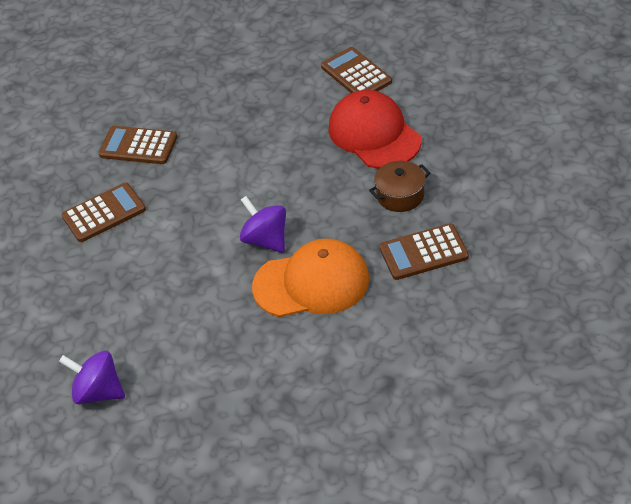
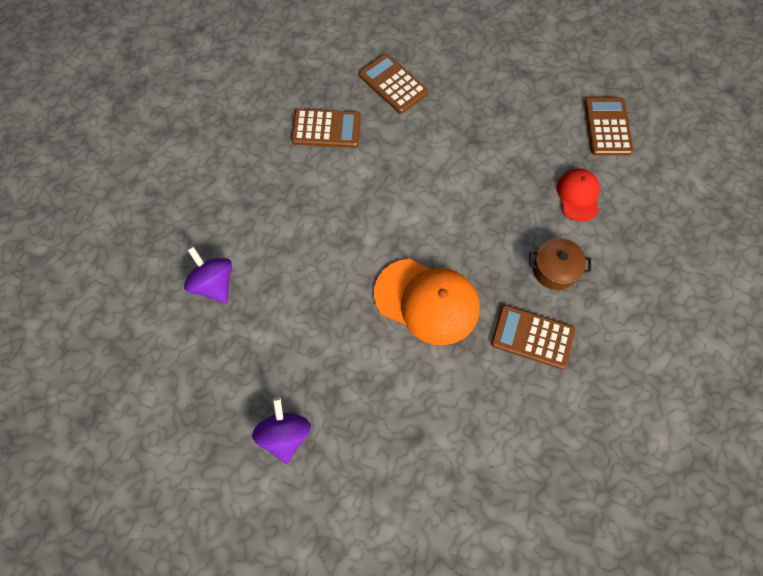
camera: 30 degrees right, 20 degrees up
(266, 240) = (422, 237): purple spinning top -> purple spinning top (285, 435)
(374, 134) = (578, 195): red cap -> red cap, size x0.57

